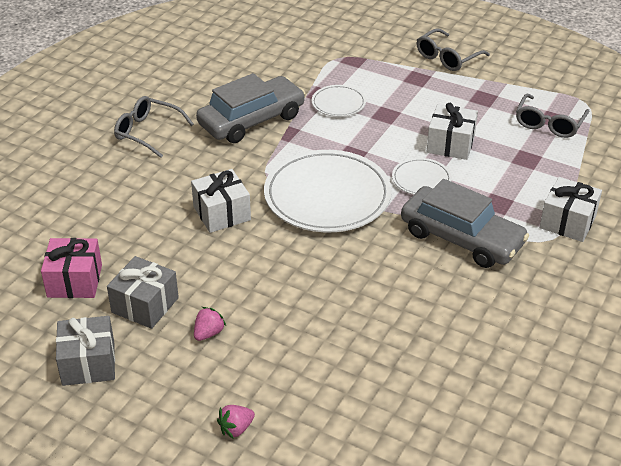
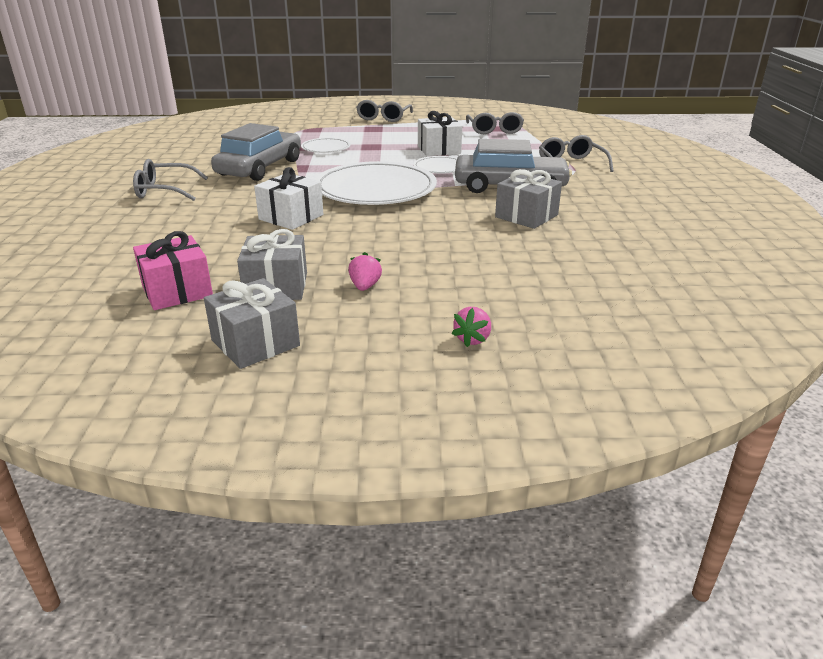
camera: 30 degrees left, 10 degrees down
(430, 292) = (526, 216): none -> grey gift
(567, 222) = (571, 164): white gift -> grey glasses

